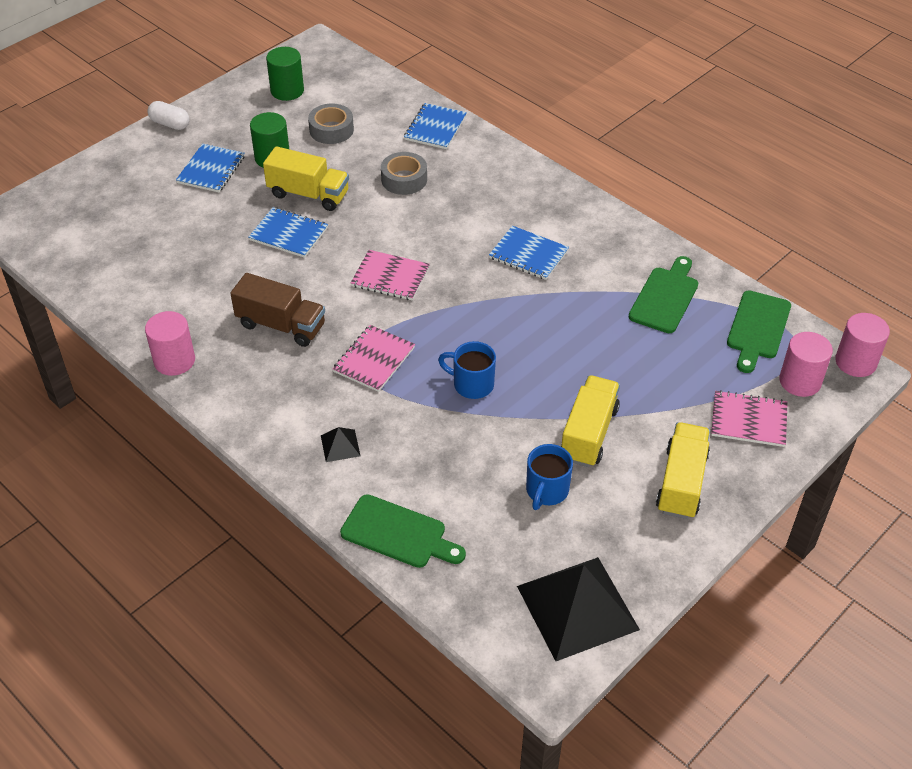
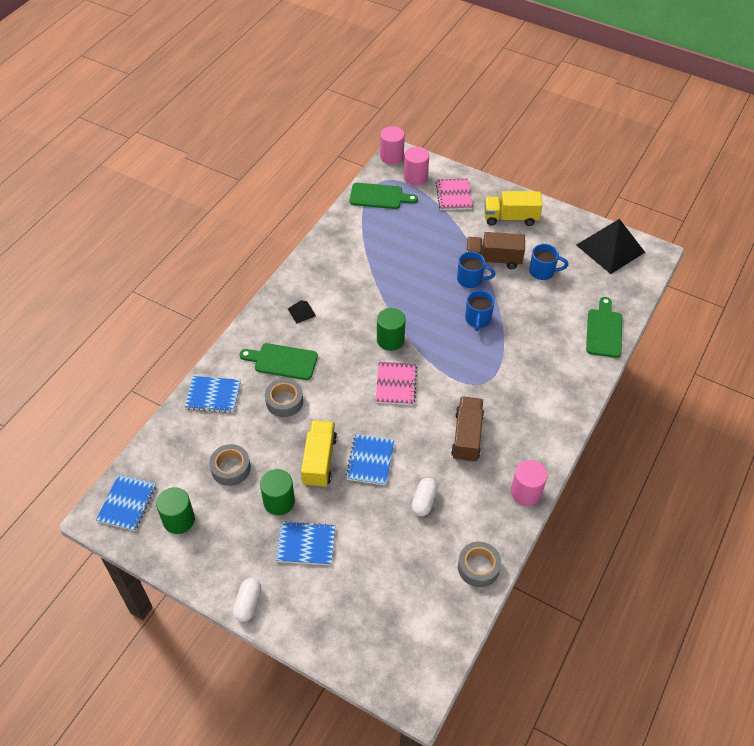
camera: 105 degrees left, 5 degrees up
(105, 294) = (478, 567): none -> grey tape
(212, 267) = (424, 501): none -> white capsule
(340, 445) = (555, 374): black pyramid -> black pyramid (301, 312)
(374, 360) = (477, 374): pink notebook -> none
(465, 286) = (390, 340): none -> green cylinder
(528, 254) = (348, 312): blue notebook -> blue notebook (127, 503)
(553, 396) = (470, 279): none -> blue mug
(589, 433) = (493, 259): yellow truck -> brown truck
(665, 297) = (366, 239): green cutting board -> green cutting board (282, 361)

